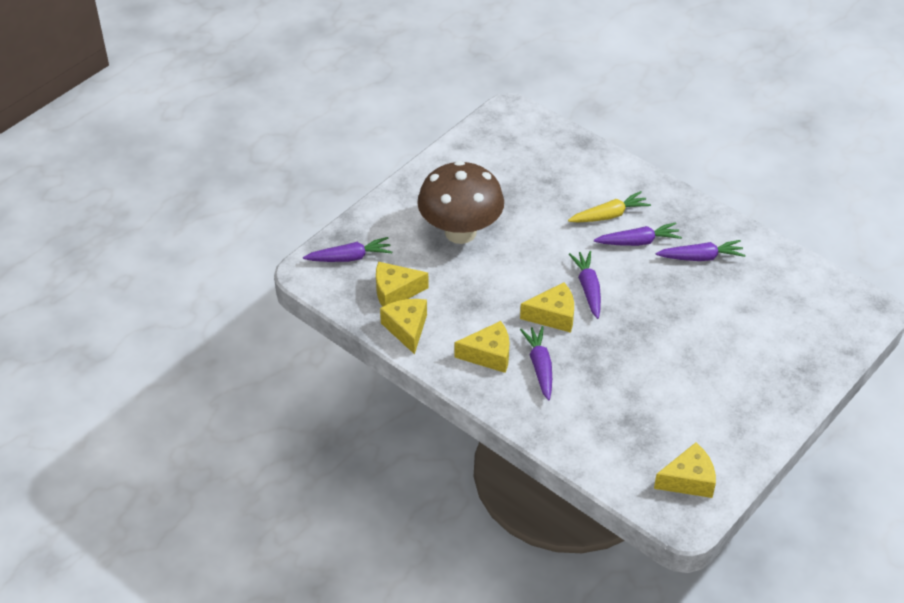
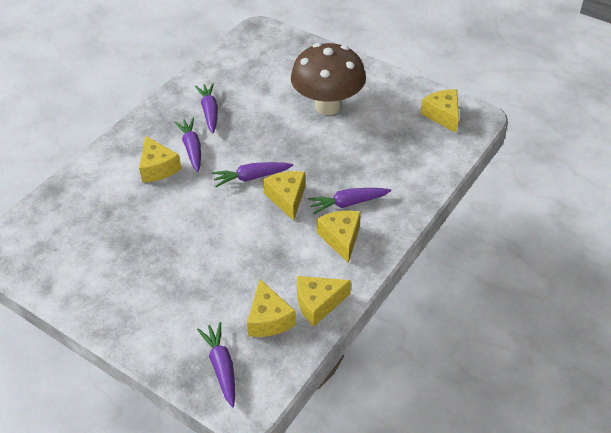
camera: 95 degrees left, 0 degrees up
(460, 232) = (181, 274): brown mushroom -> brown mushroom (328, 106)
(609, 215) = (158, 168): yellow carrot -> yellow cheese

